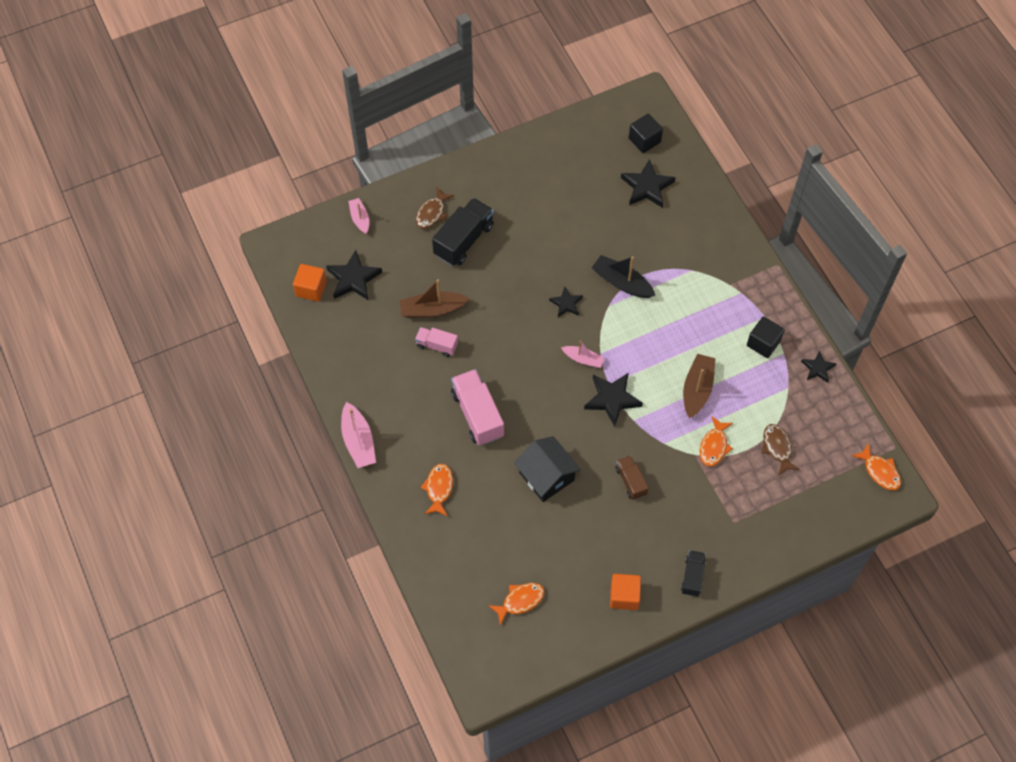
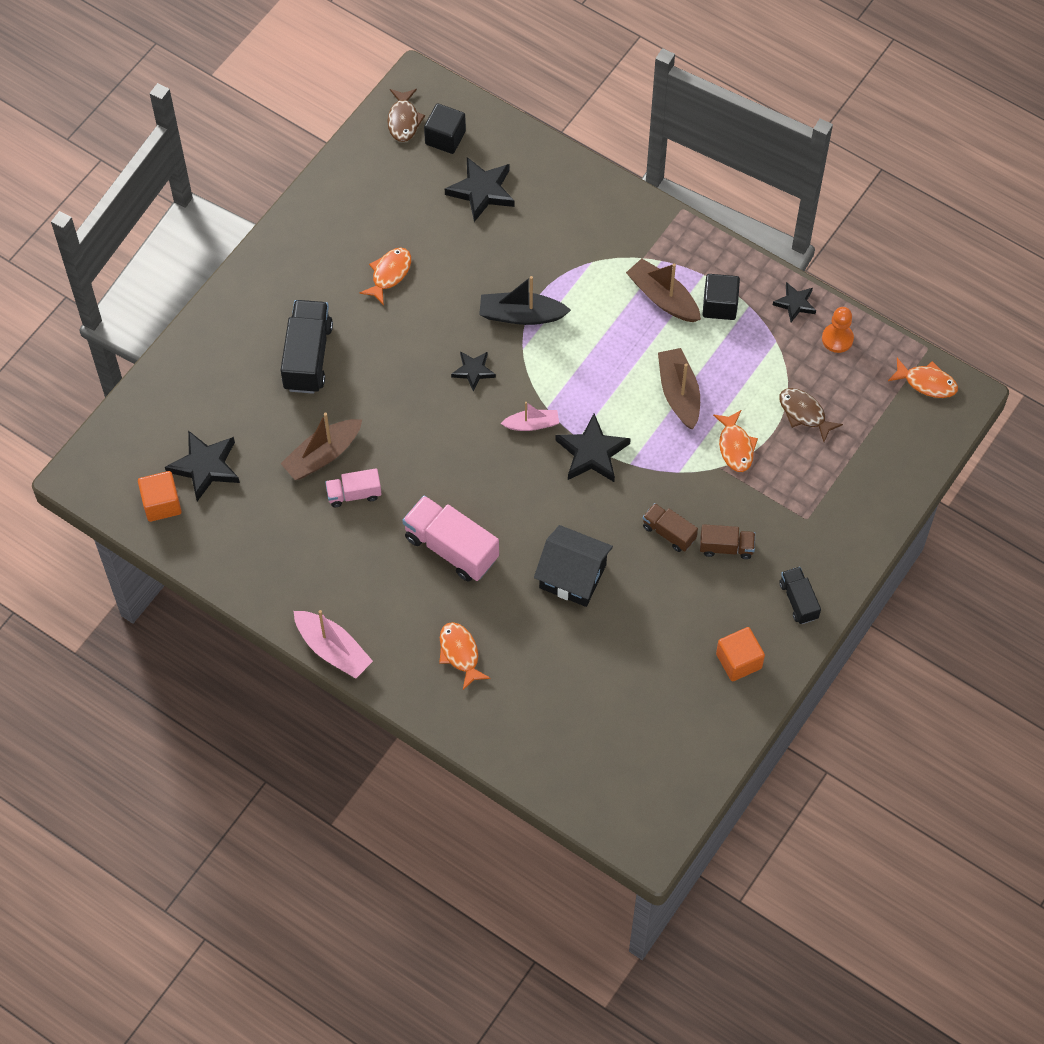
camera: 30 degrees left, 0 degrees up
(360, 219) = (167, 392): pink boat -> none
(432, 213) = (249, 343): brown fish -> brown fish (403, 120)
(520, 601) = (629, 728): orange fish -> orange fish (389, 274)
(664, 512) = (726, 547): none -> brown truck
(726, 318) = (663, 298): none -> brown boat
(833, 408) = (837, 339): none -> orange pawn

